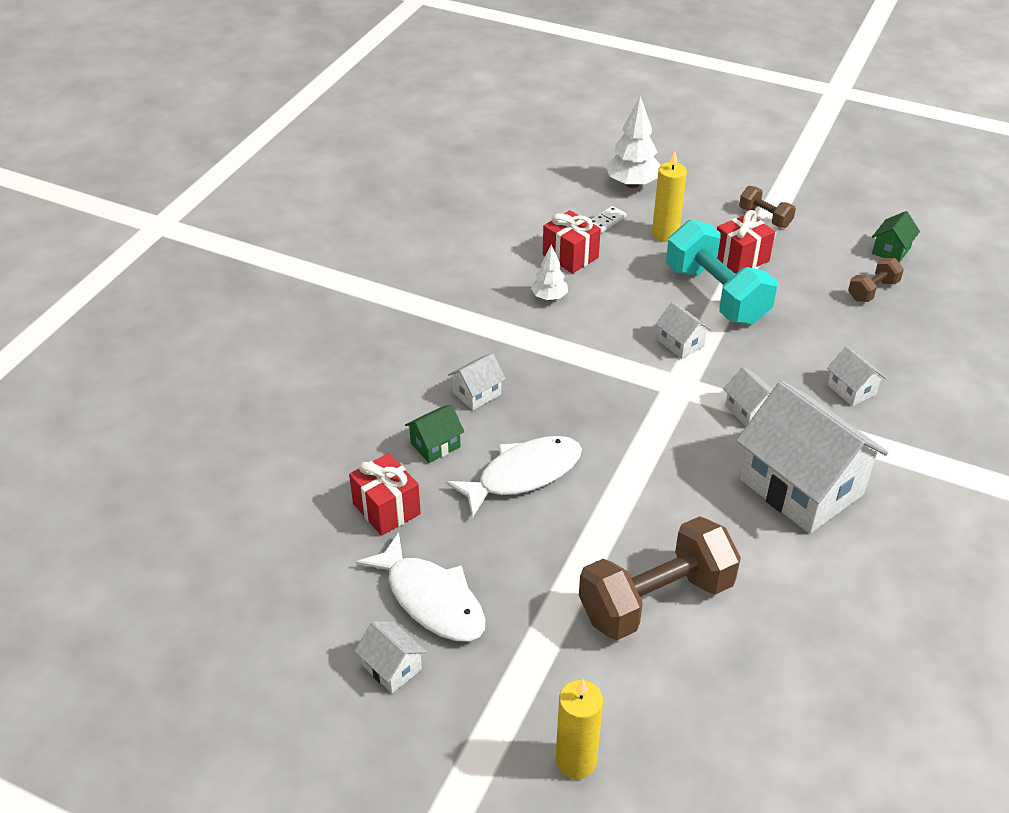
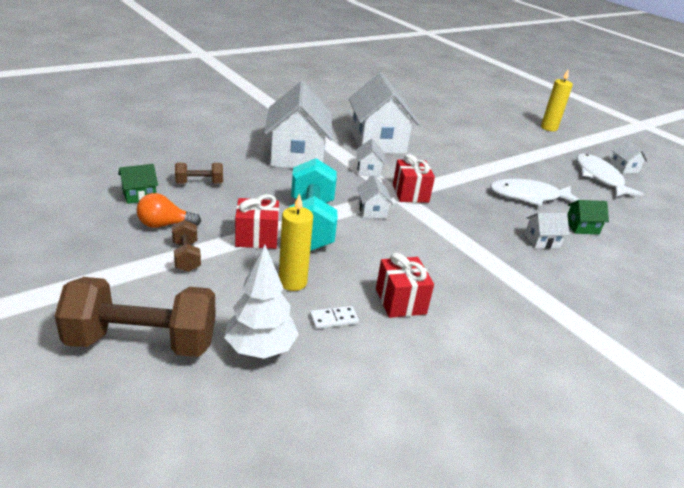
camera: 155 degrees left, 10 degrees down
(386, 509) = (620, 213): red gift -> red gift (410, 193)
(549, 297) = (446, 276): white tree -> none
(656, 600) = (486, 142): brown dumbbell -> brown dumbbell (142, 342)
(823, 234) = (164, 225): none -> orange light bulb
(851, 390) = (297, 156): white house -> white house, size x2.33

